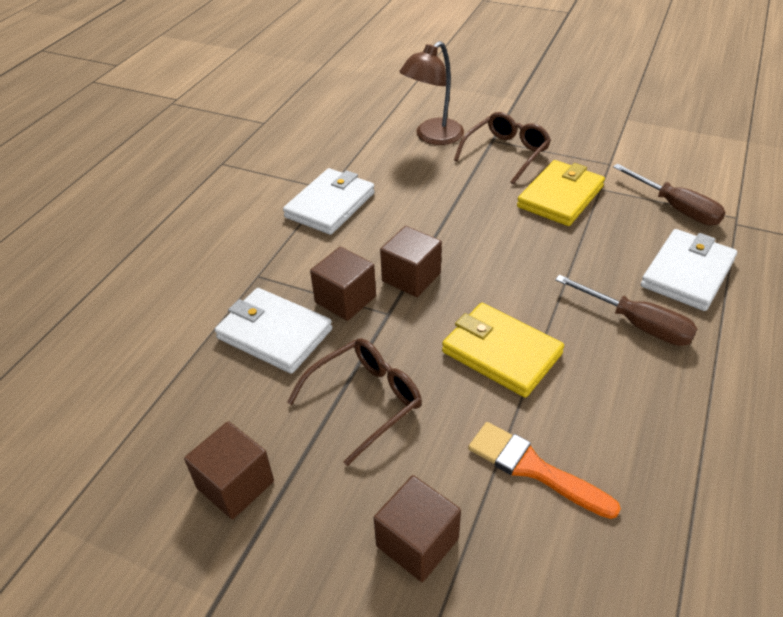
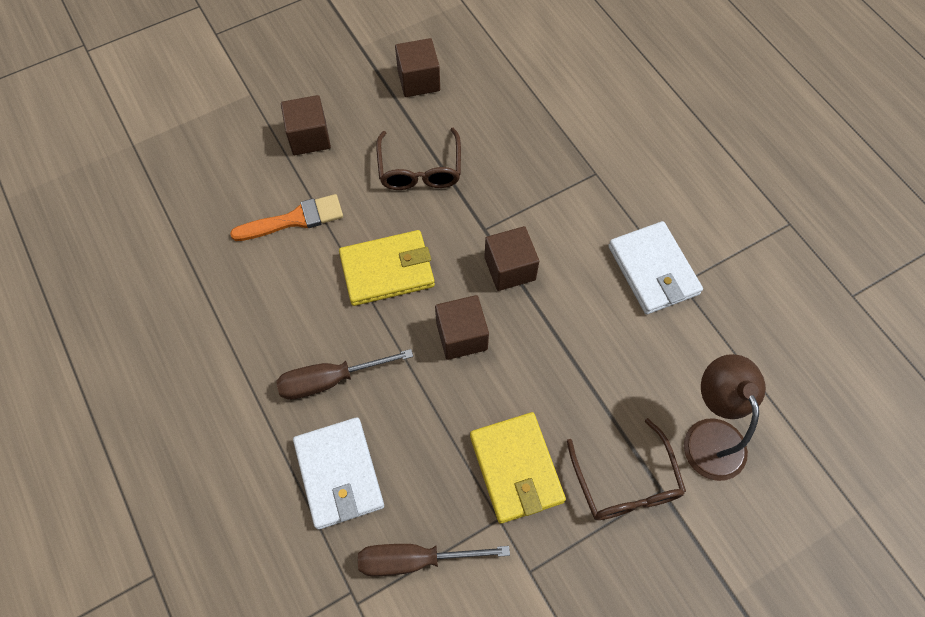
camera: 125 degrees right, 20 degrees up
(274, 334) = (522, 153): white wallet -> none
(345, 299) = (522, 212): brown cube -> brown cube (461, 336)

